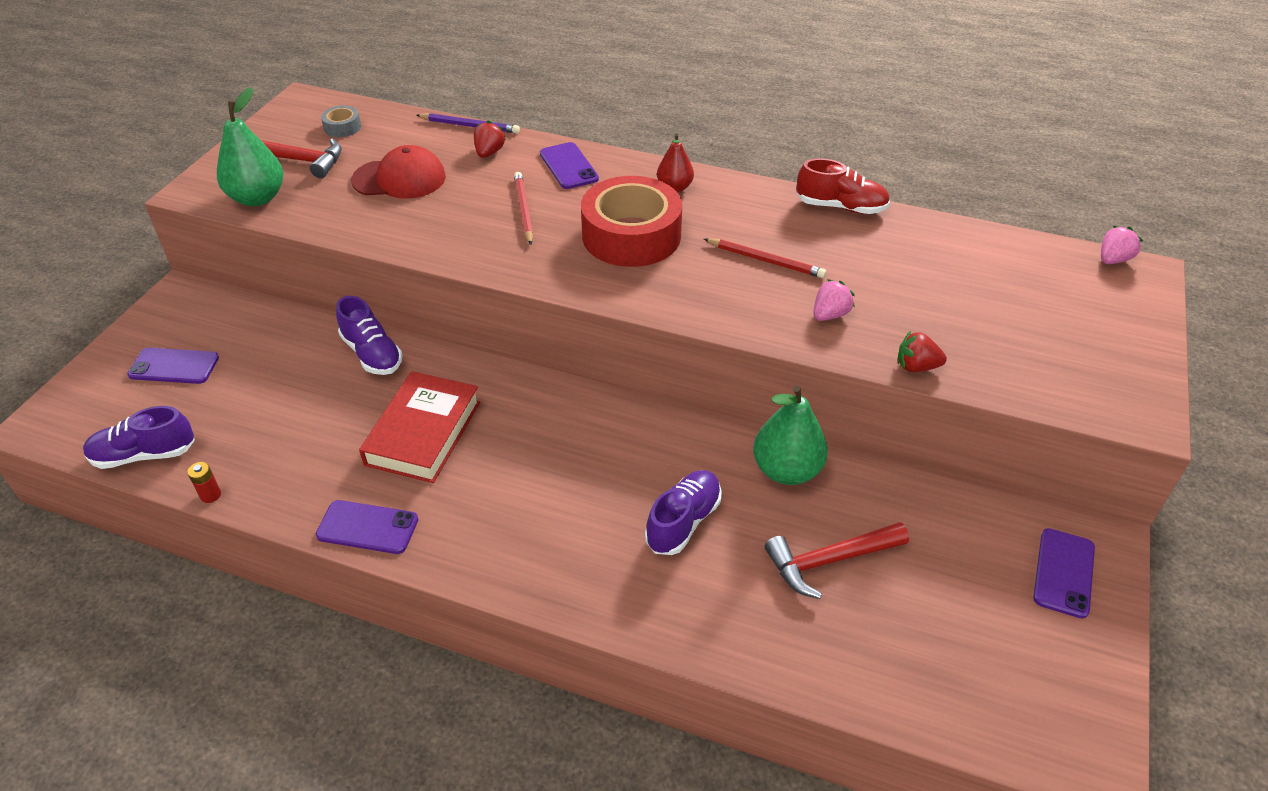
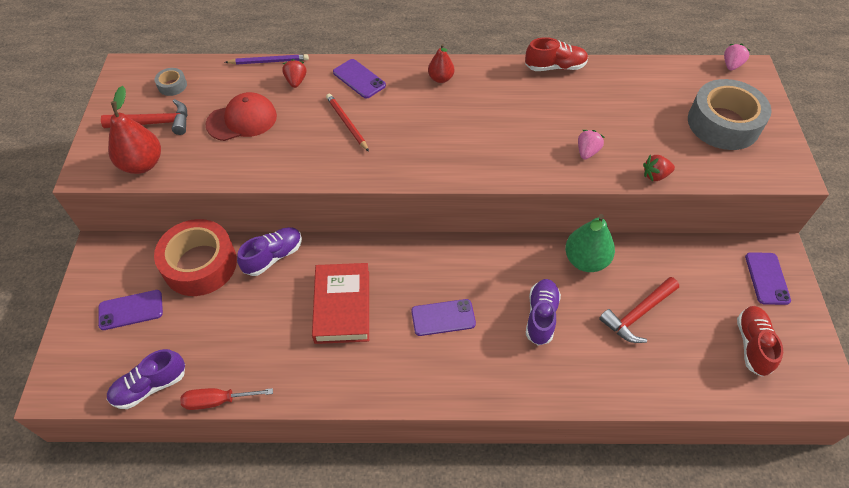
camera: 20 degrees left, 10 degrees up
(210, 495) = (218, 401): red battery -> red screwdriver
(257, 198) = (142, 164): green pear -> red pear
(367, 527) = (342, 387): purple phone -> purple phone (443, 317)
(372, 354) = (273, 257): purple shoe -> purple shoe turned 75 degrees counterclockwise
(631, 235) = (431, 125): red tape -> red tape (200, 264)
(765, 260) = (528, 121): red pencil -> none
(993, 656) = (752, 345): none -> red shoe
(1060, 328) = (723, 123): none -> grey tape

